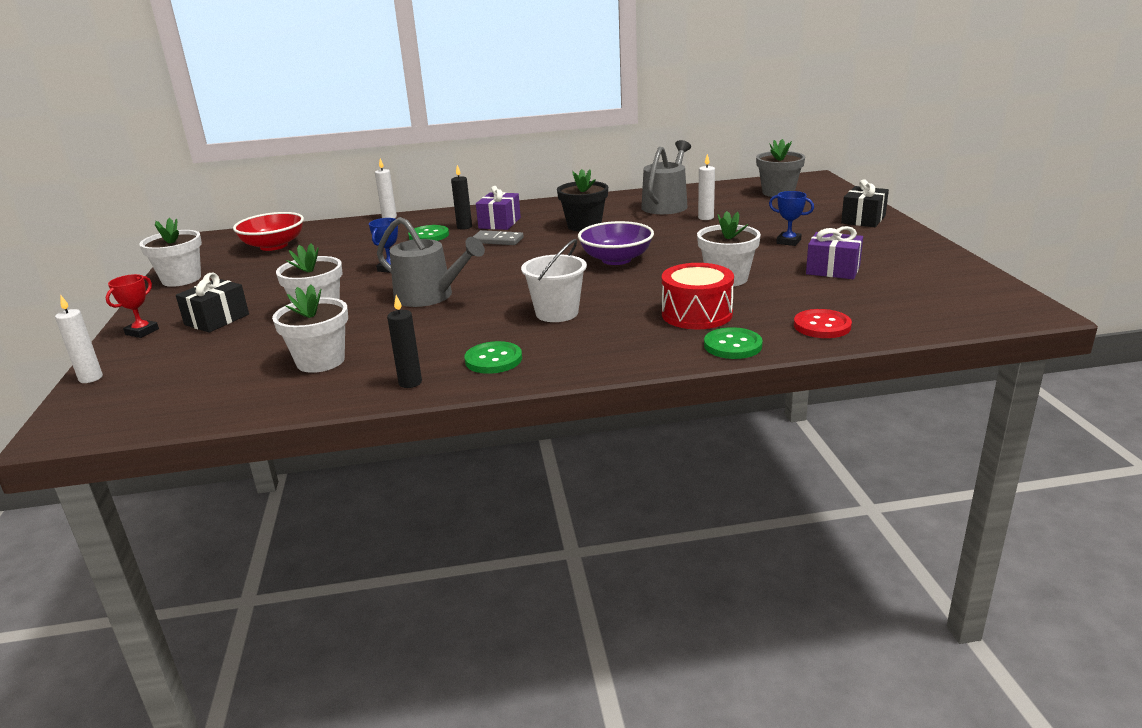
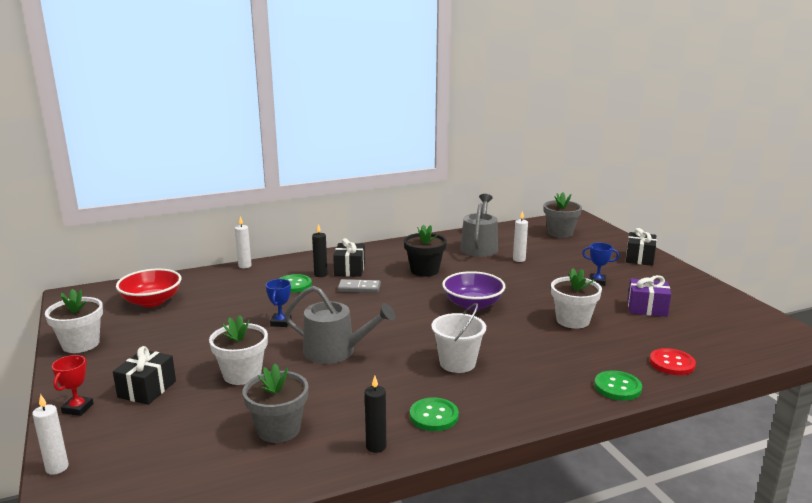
camera: 15 degrees left, 5 degrees down
(320, 361) = (278, 429): white flower pot -> grey flower pot
(499, 223) = (349, 269): purple gift -> black gift
(696, 314) = (571, 357): red drum -> none

